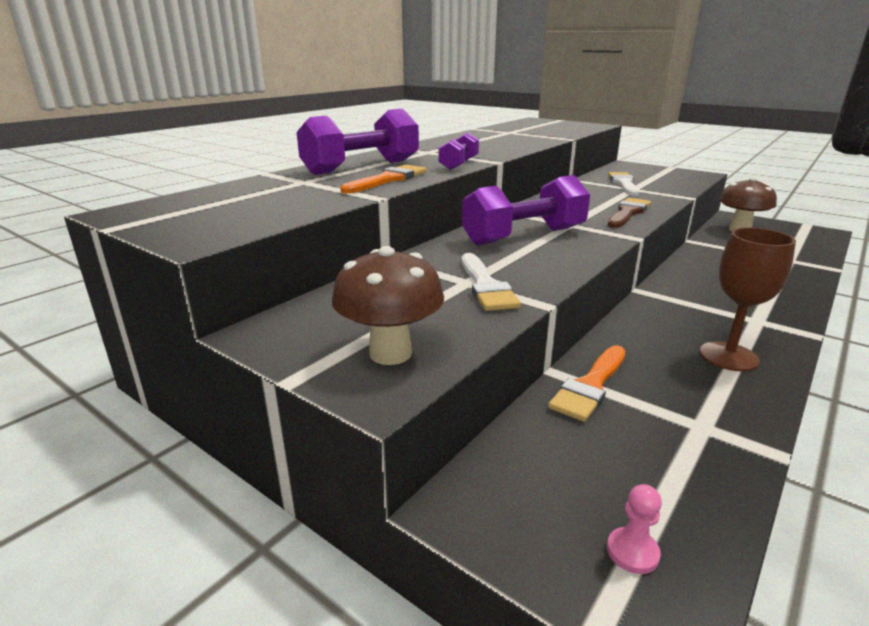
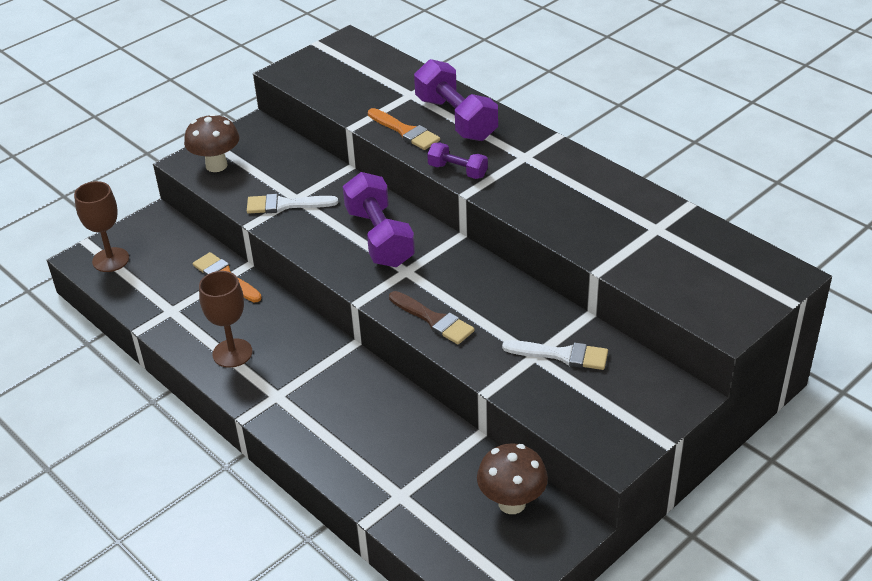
camera: 100 degrees right, 15 degrees up
(632, 552) = (110, 260): pink pawn -> brown goblet

